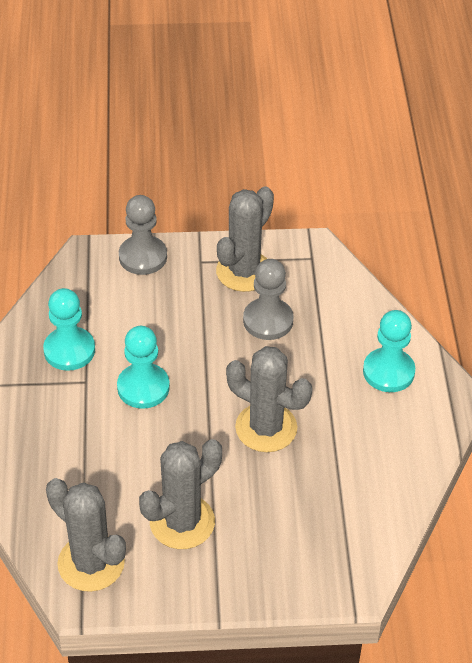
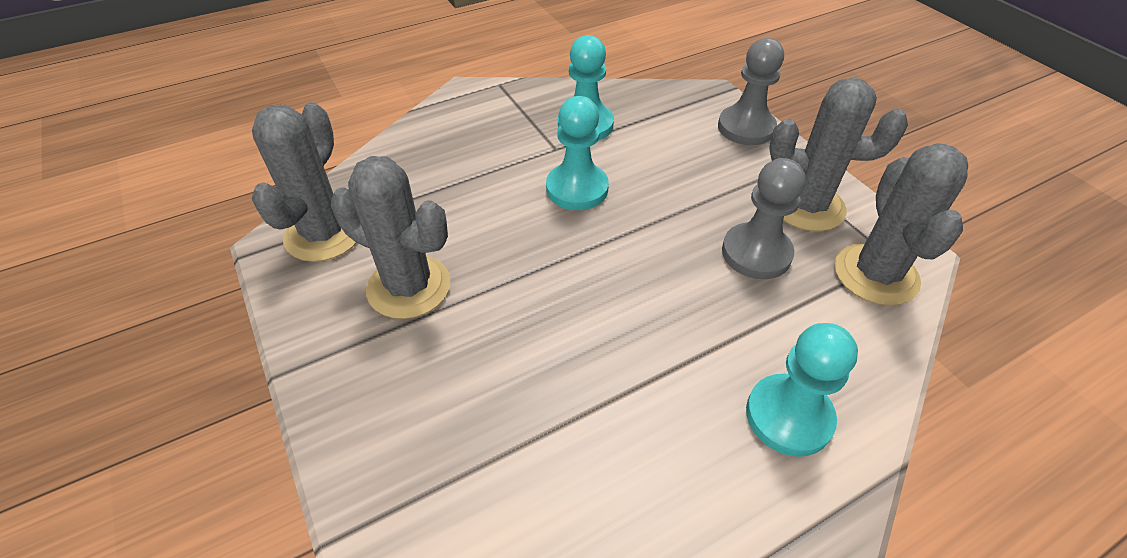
camera: 65 degrees right, 0 degrees up
(266, 428) = (592, 312): grey cactus -> grey cactus (876, 274)

